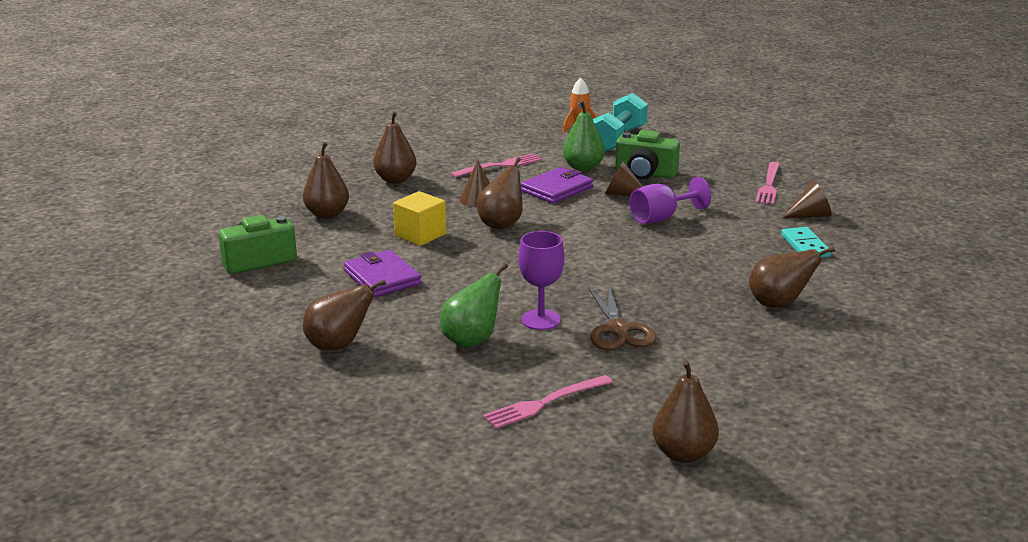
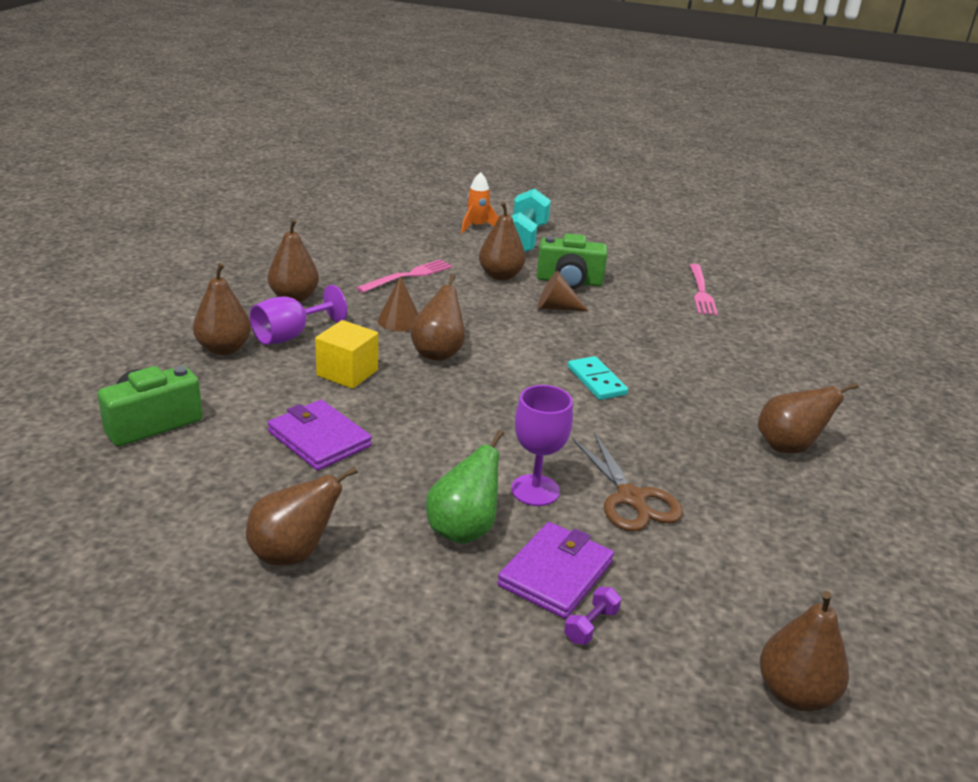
camera: 15 degrees left, 5 degrees up
(544, 403) = (591, 625): pink fork -> purple dumbbell
(557, 189) = (483, 304): purple wallet -> purple wallet (556, 574)
(583, 168) = (500, 276): green pear -> brown pear
(661, 218) = (611, 337): purple goblet -> purple goblet (290, 335)
(805, 246) = (775, 366): turquoise domino -> turquoise domino (596, 381)
(810, 215) = (761, 327): brown cone -> none

